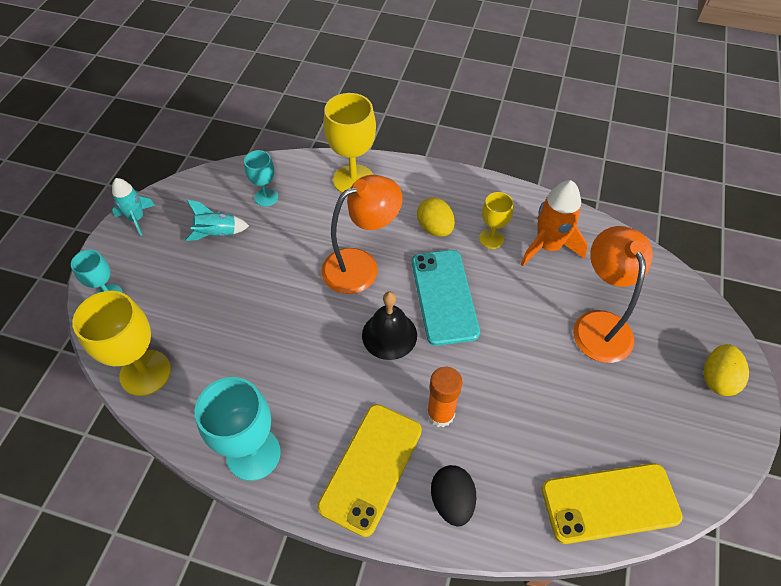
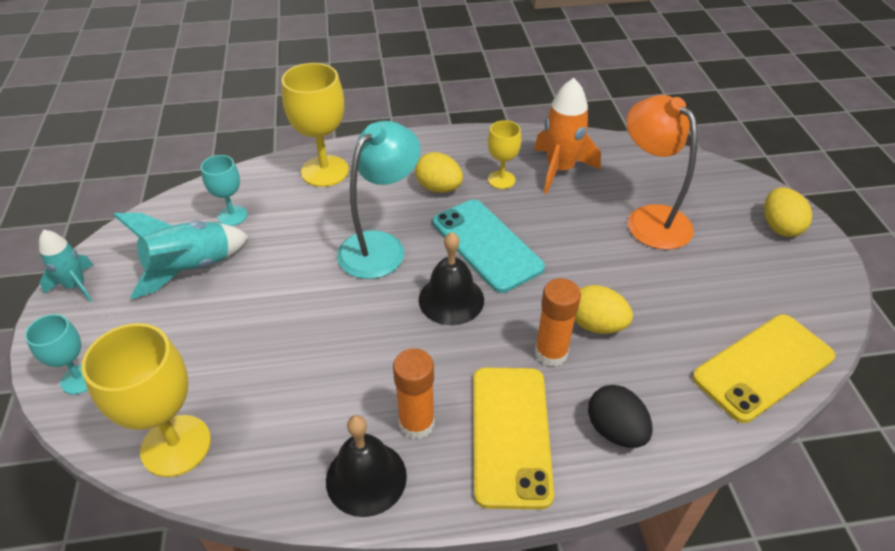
camera: 25 degrees left, 10 degrees down
(217, 233) = (191, 268): turquoise rocket -> turquoise rocket, size x1.58
(253, 454) = (366, 478): turquoise goblet -> black bell
(309, 427) = (416, 423): none -> orange glue stick
(361, 266) = (380, 246): orange lamp -> turquoise lamp
(491, 405) = (596, 325): none -> yellow egg

